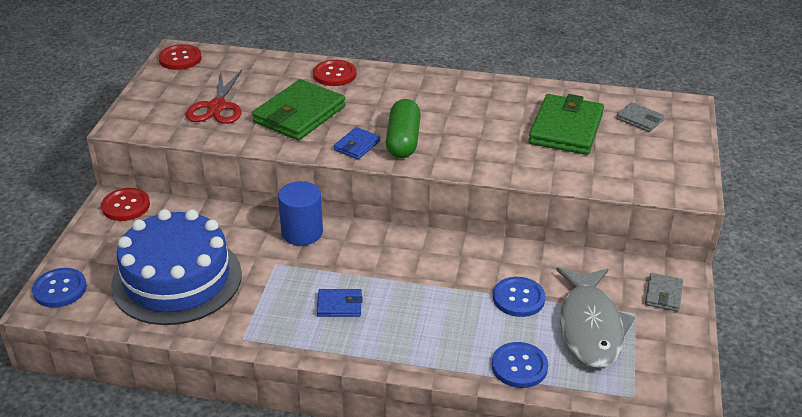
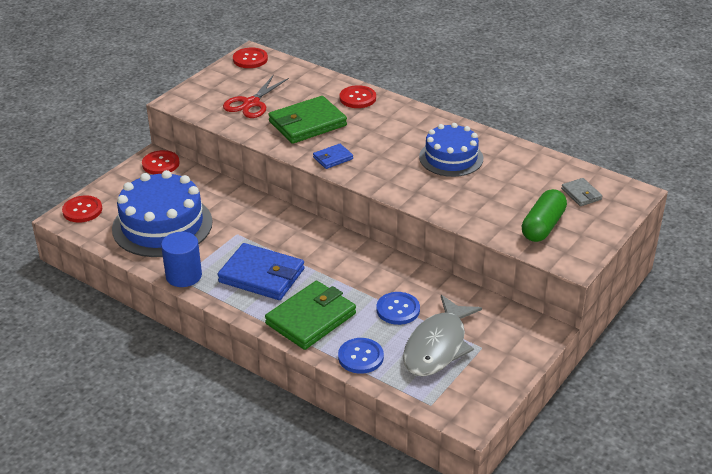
camera: 25 degrees right, 0 degrees up
(60, 289) = (82, 210): blue button -> red button
(302, 232) = (271, 216): blue cylinder -> blue cylinder (184, 276)
(339, 305) = (261, 276): blue wallet -> blue wallet, size x2.03
(403, 140) = (371, 163): green capsule -> green capsule (543, 226)
(483, 114) = (451, 158): none -> blue cake
(566, 129) = (510, 186): green wallet -> green wallet (311, 319)
(663, 294) = (516, 341): grey wallet -> none

